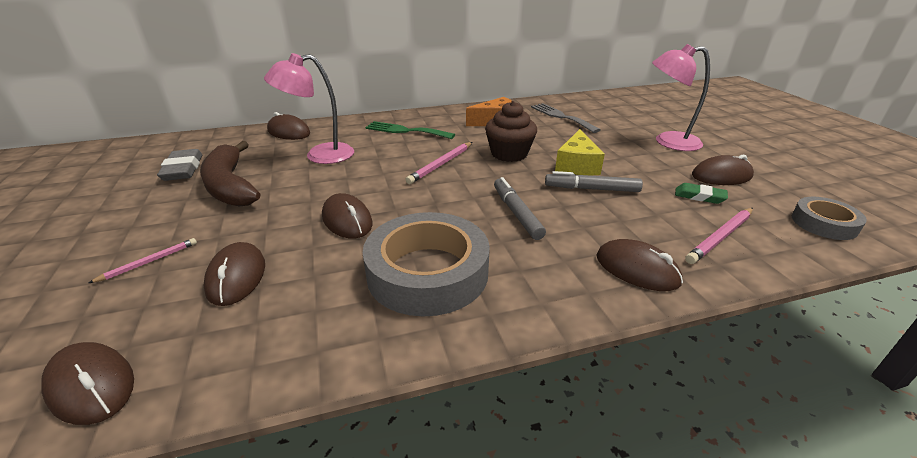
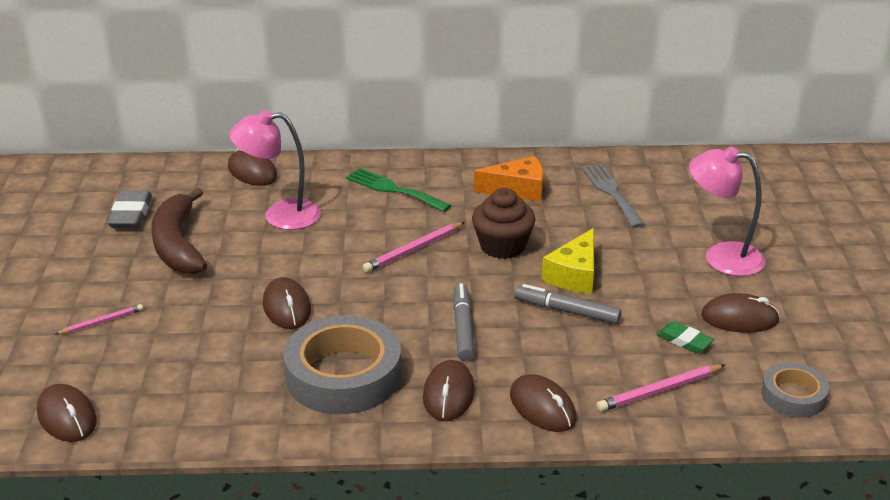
camera: 15 degrees right, 0 degrees up
(236, 277) = (175, 350): brown mouse -> brown mouse (448, 394)

